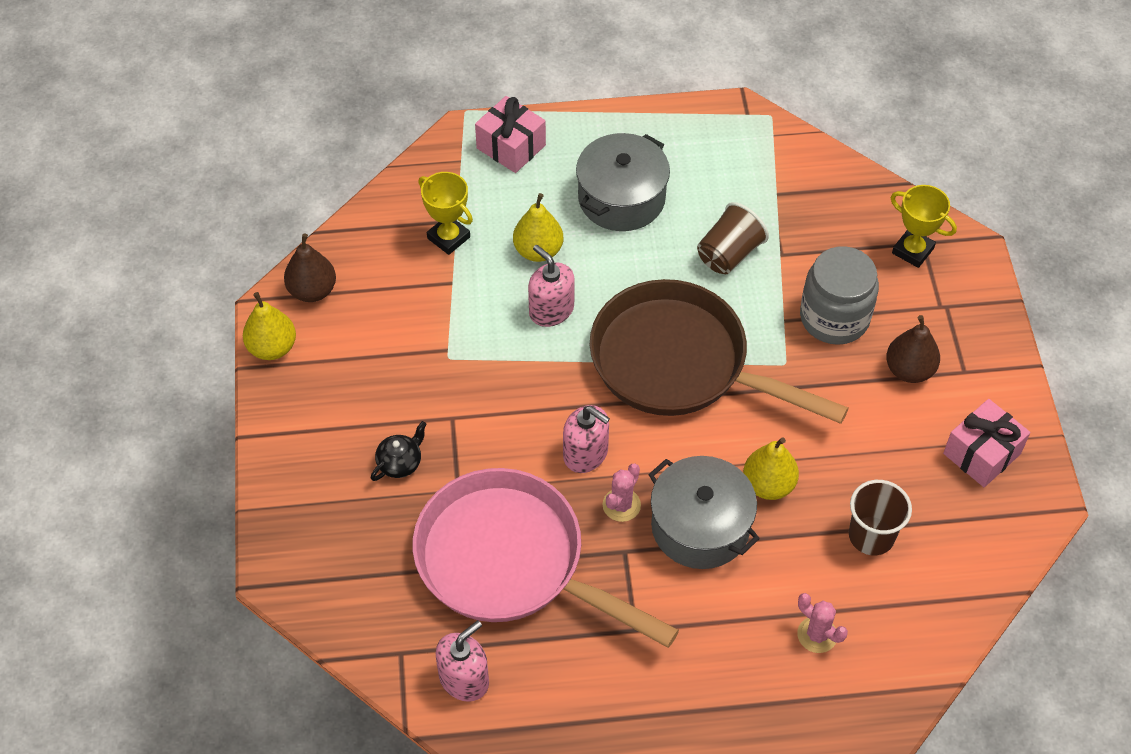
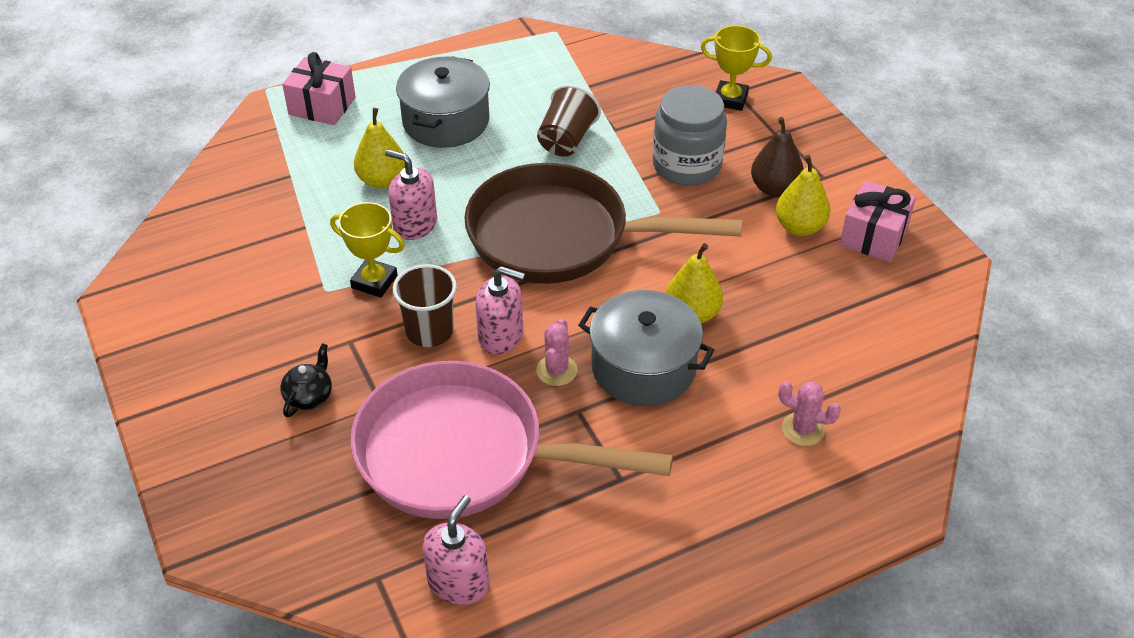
camera: 20 degrees left, 10 degrees down
(272, 347) = (132, 329): yellow pear -> yellow pear (799, 227)
(312, 290) = (159, 268): brown pear -> none
(448, 238) = (287, 191): yellow trophy -> yellow trophy (374, 282)
(871, 536) = (810, 329): brown cup -> brown cup (429, 331)

